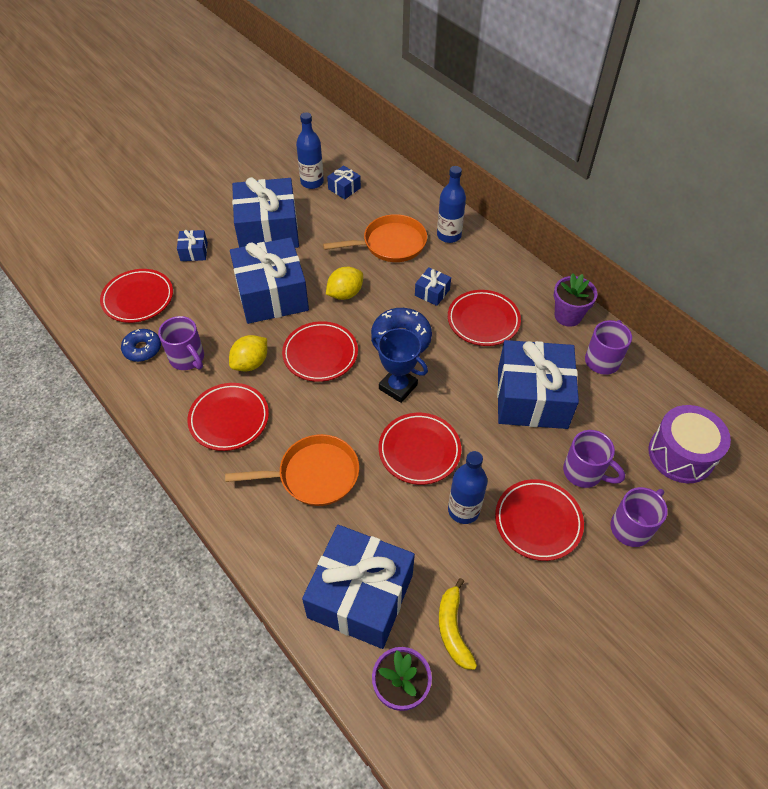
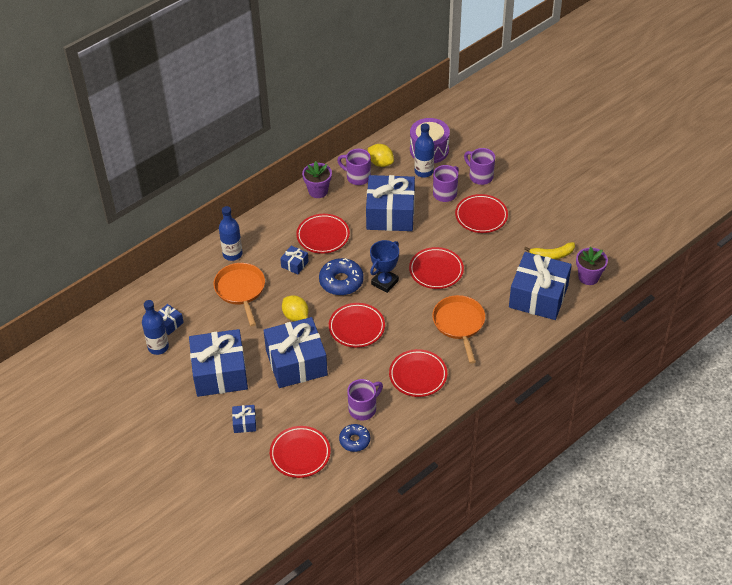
camera: 90 degrees left, 5 degrees down
(251, 363) = (366, 368): yellow lemon -> yellow lemon (380, 163)
(463, 510) = (477, 249): blue bottle -> blue bottle (424, 171)

